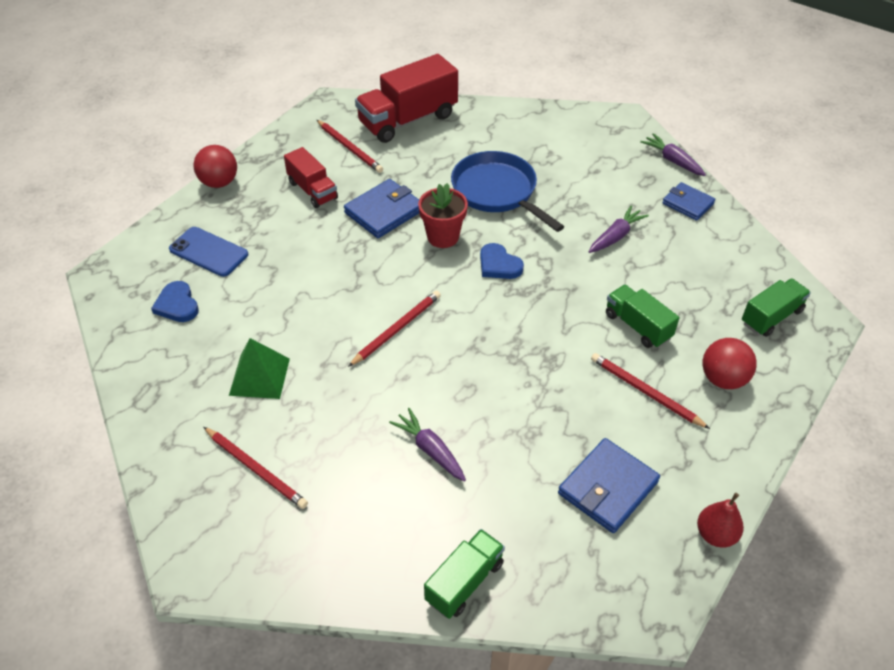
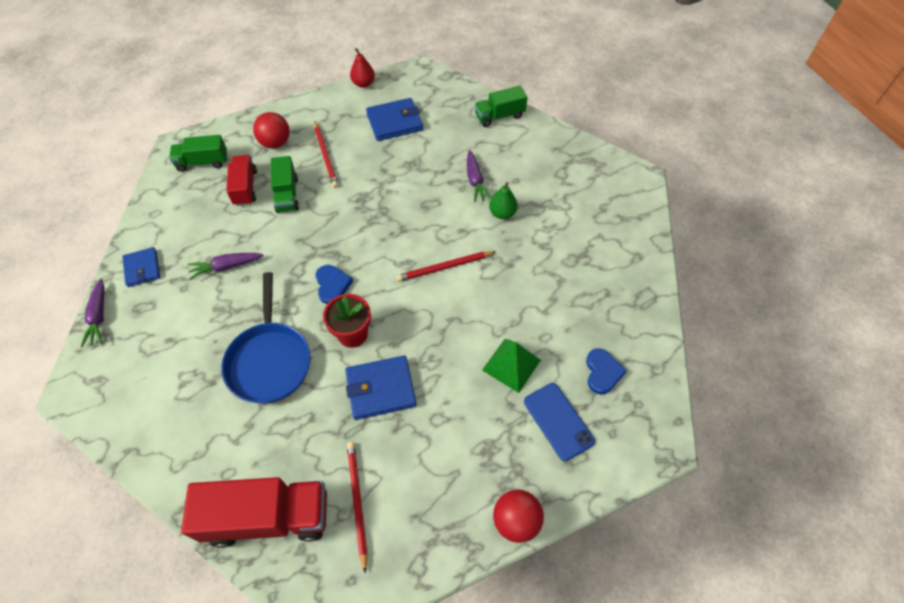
camera: 150 degrees left, 10 degrees up
(256, 469) = (585, 215): red pencil -> none
(259, 376) = (559, 276): green pyramid -> green pyramid (511, 365)
(312, 190) = (428, 454): red truck -> red truck (245, 187)
(367, 421) = (502, 213): none -> green pear

